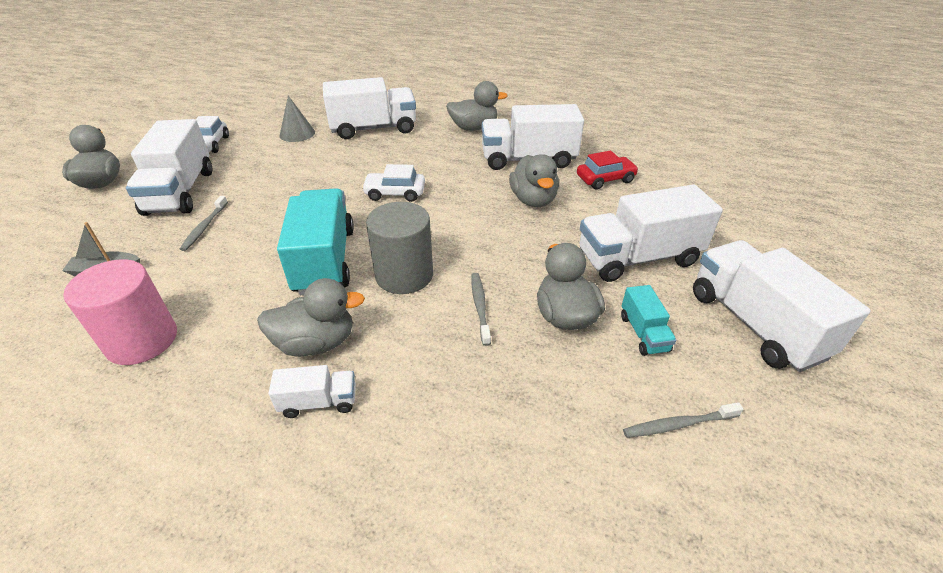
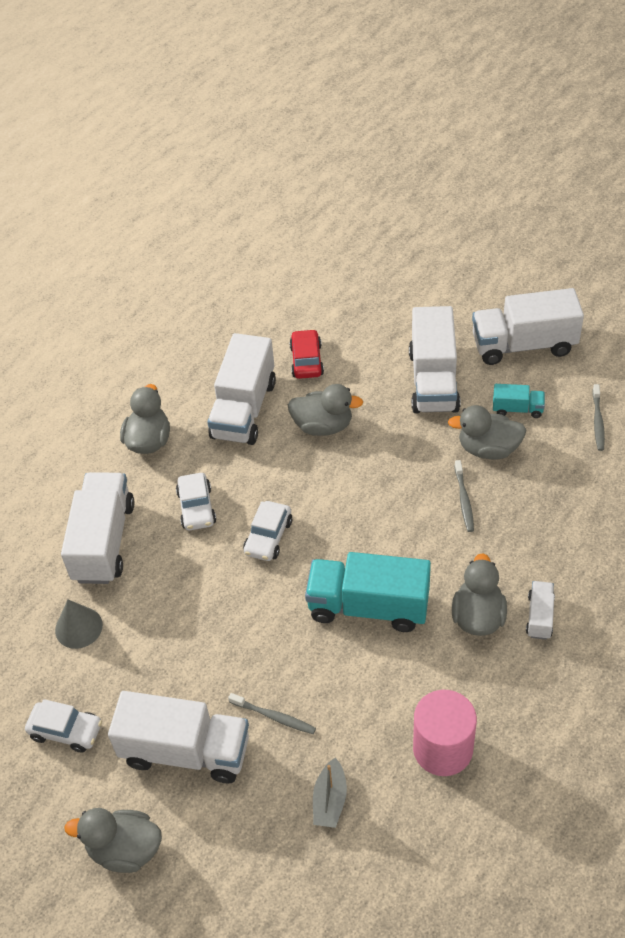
camera: 70 degrees left, 10 degrees up
(404, 275) = (408, 546): grey cylinder -> none
(416, 157) = (196, 508): none -> white car
(480, 307) = (464, 500): grey toothbrush -> grey toothbrush turned 105 degrees counterclockwise

